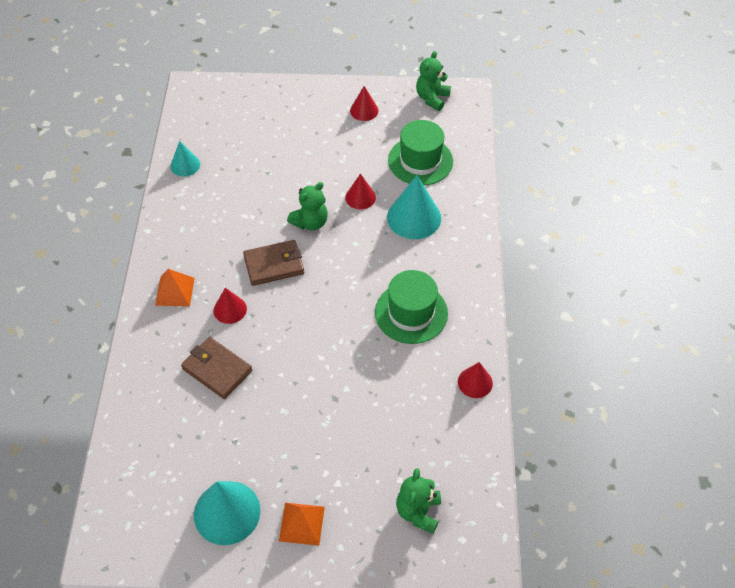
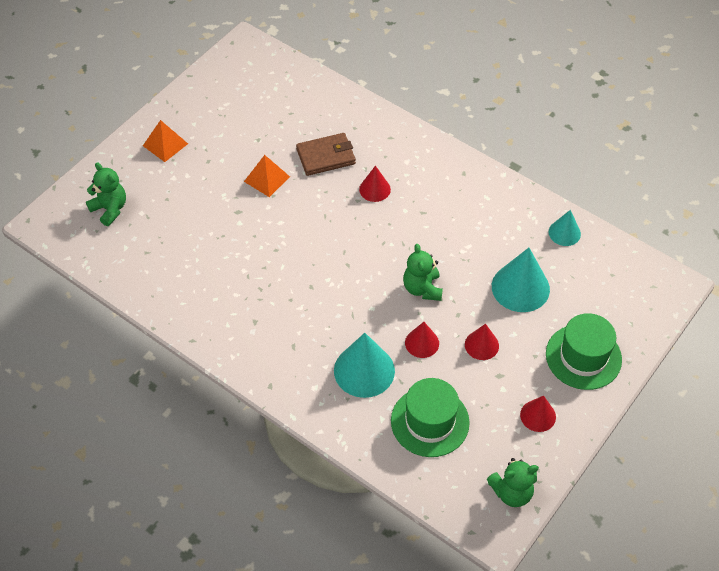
camera: 125 degrees right, 0 degrees up
(174, 291) = (422, 164): orange pyramid -> orange pyramid (267, 179)
(227, 512) = (211, 112): turquoise cone -> turquoise cone (520, 287)
(274, 265) = (396, 239): brown wallet -> none
(411, 313) = (267, 304): green hat -> green hat (583, 357)
(432, 98) = (511, 492): green teddy bear -> green teddy bear turned 105 degrees clockwise
(475, 382) = (167, 306): red cone -> red cone (481, 345)

